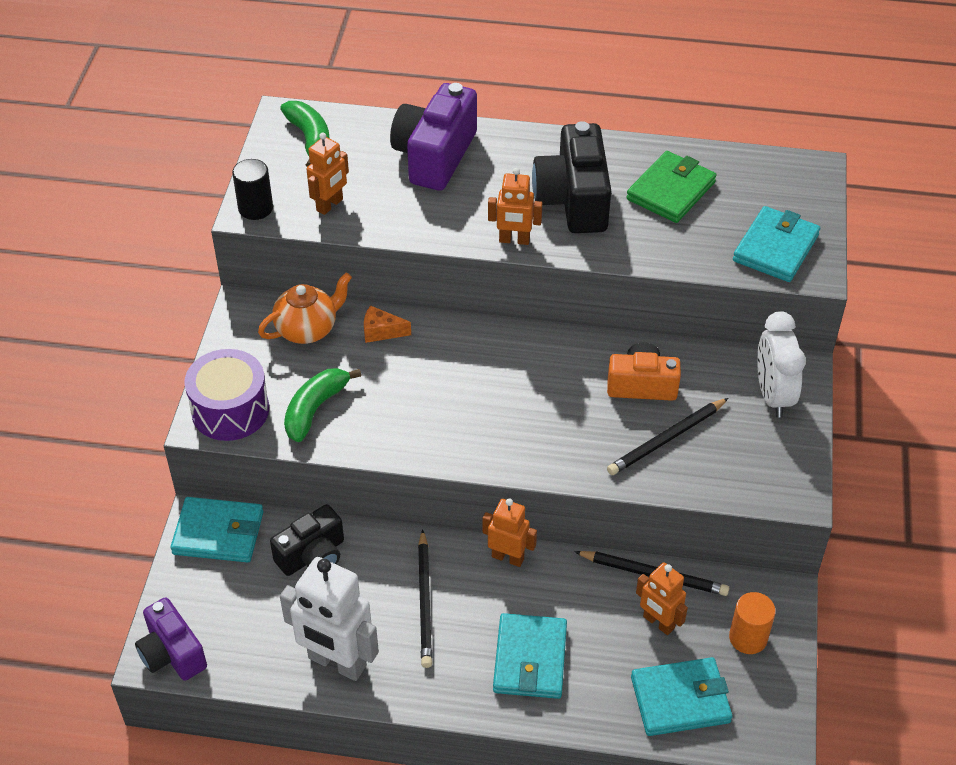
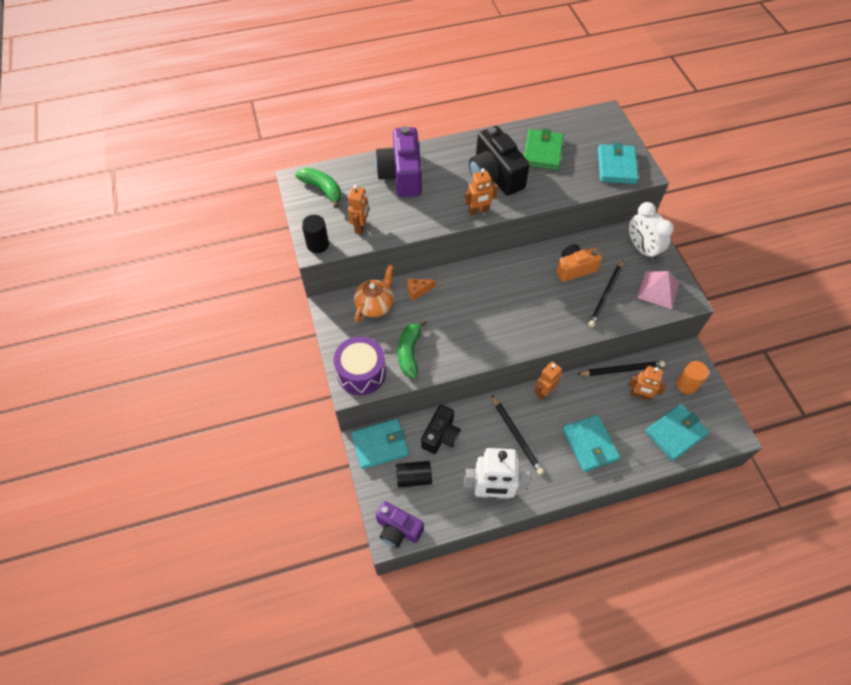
camera: 25 degrees left, 10 degrees up
(237, 595) = (414, 477): none -> black cylinder
(508, 557) = (544, 391): orange robot -> orange robot turned 45 degrees counterclockwise
(758, 463) = (658, 290): none -> pink pyramid

